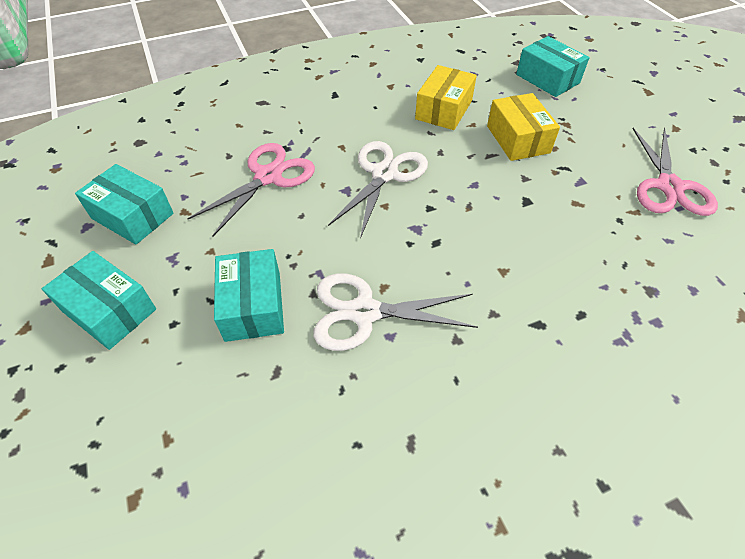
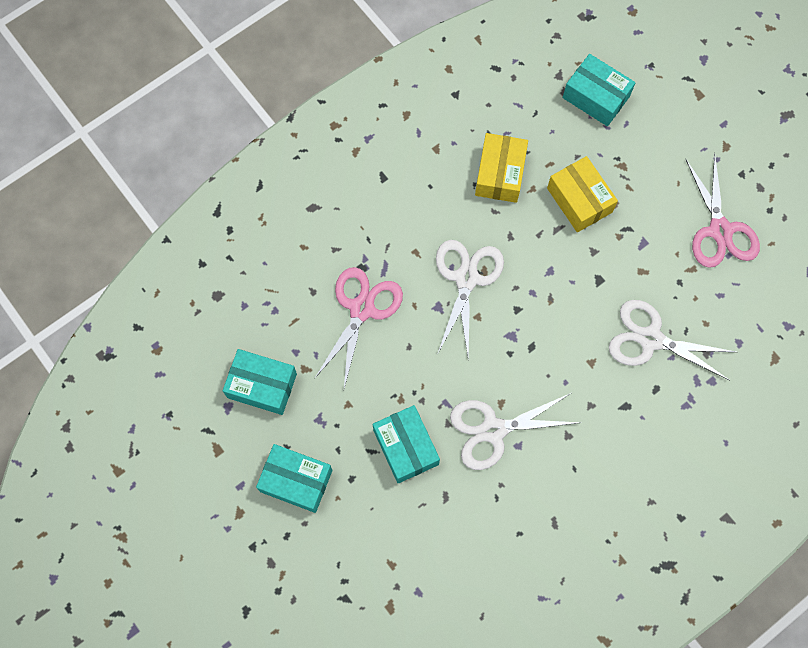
camera: 15 degrees left, 20 degrees up
(580, 263) = (650, 339): none -> white scissors

